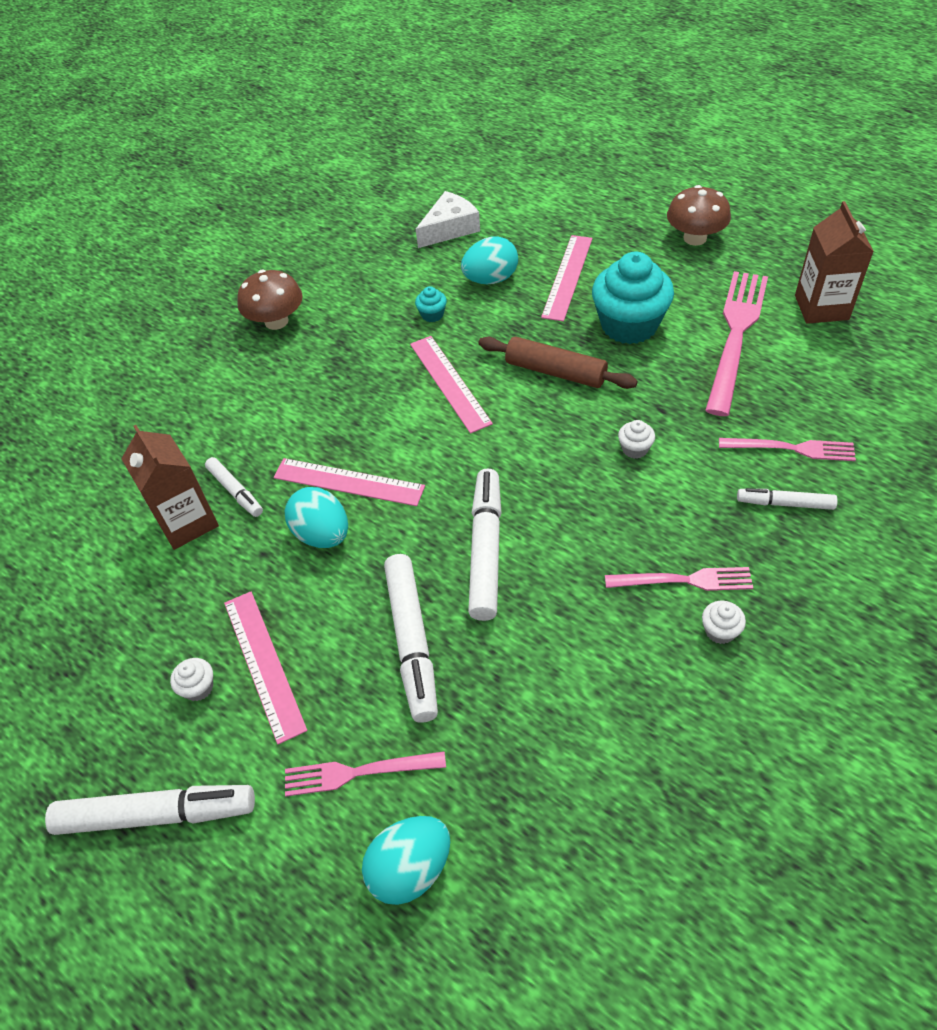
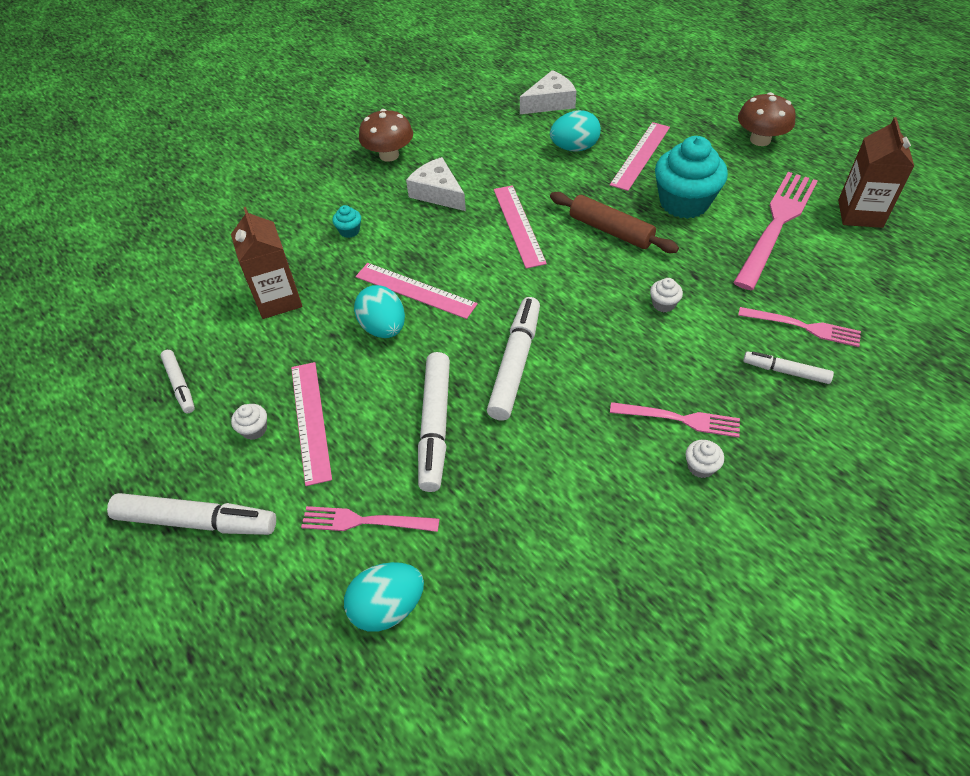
camera: 10 degrees right, 0 degrees up
(235, 491) = (322, 282): white marker -> white marker (180, 385)
(345, 359) = (437, 193): none -> white cheese
(432, 314) = (518, 169): turquoise cupcake -> turquoise cupcake (349, 231)

